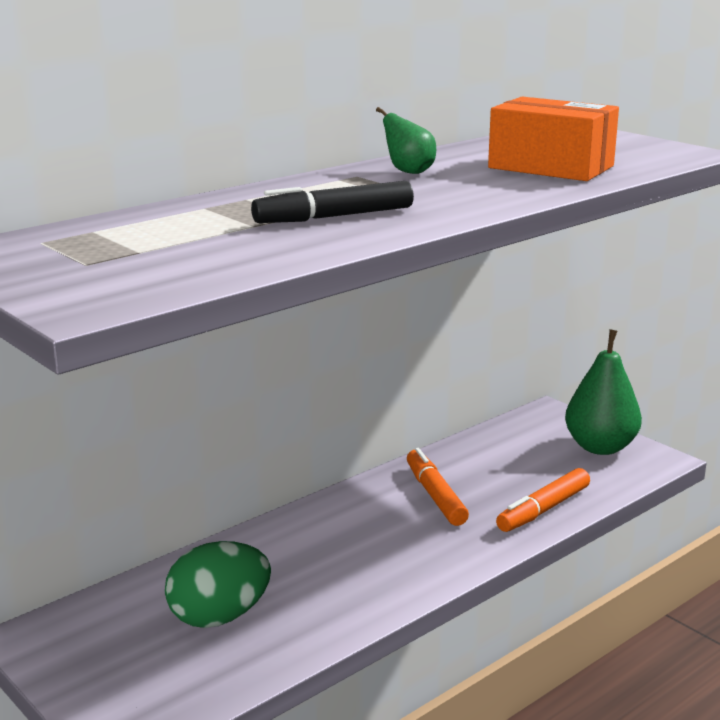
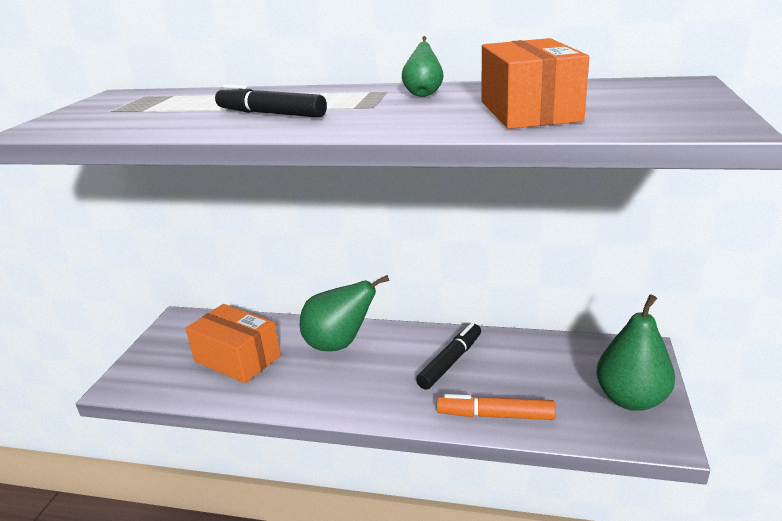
camera: 55 degrees right, 5 degrees up
(219, 617) = (237, 358): green egg -> orange box
(304, 541) = (339, 344): none -> green pear
(435, 496) = (450, 362): orange marker -> black marker

